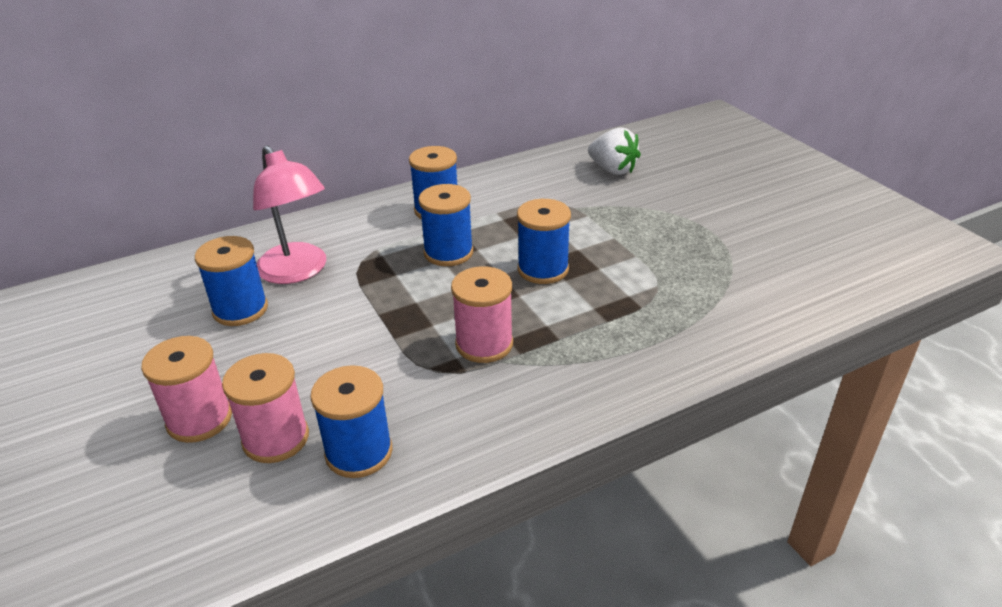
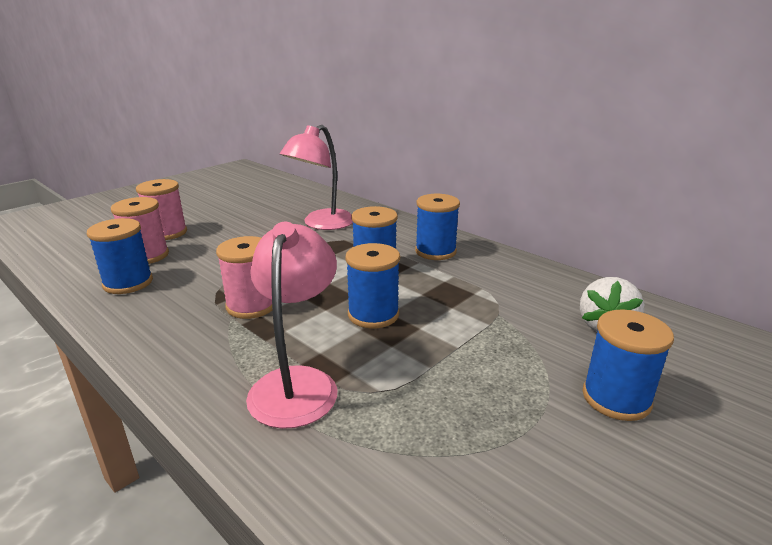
camera: 70 degrees right, 10 degrees down
(240, 309) = (273, 219): blue spool -> blue spool (616, 398)
(634, 326) = (297, 383): none -> pink lamp

